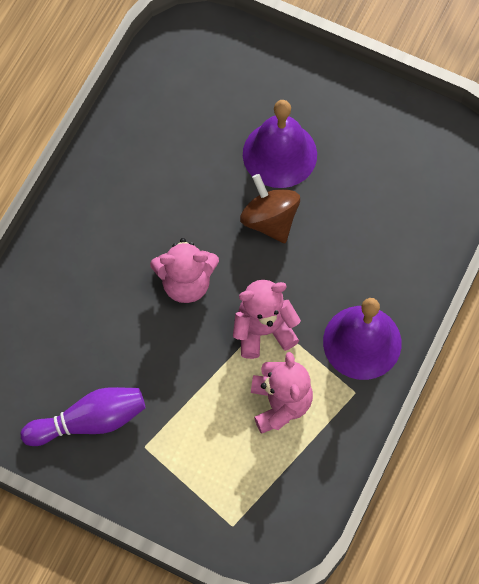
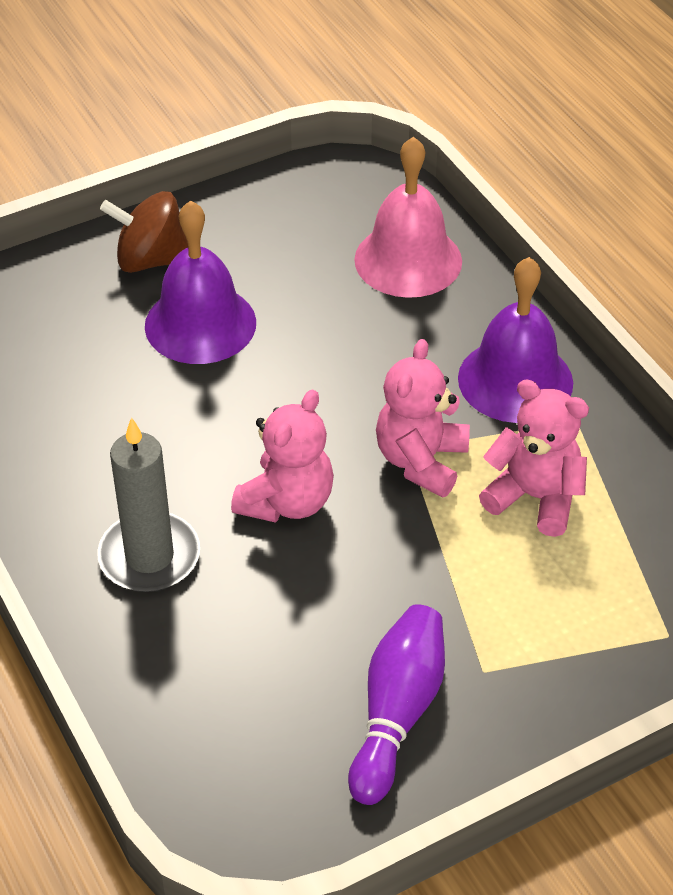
camera: 55 degrees left, 20 degrees down
(103, 242) = (149, 556): none -> grey candle
(270, 220) = (278, 378): brown spinning top -> brown spinning top (151, 260)
(415, 226) = (408, 260): none -> pink bell

